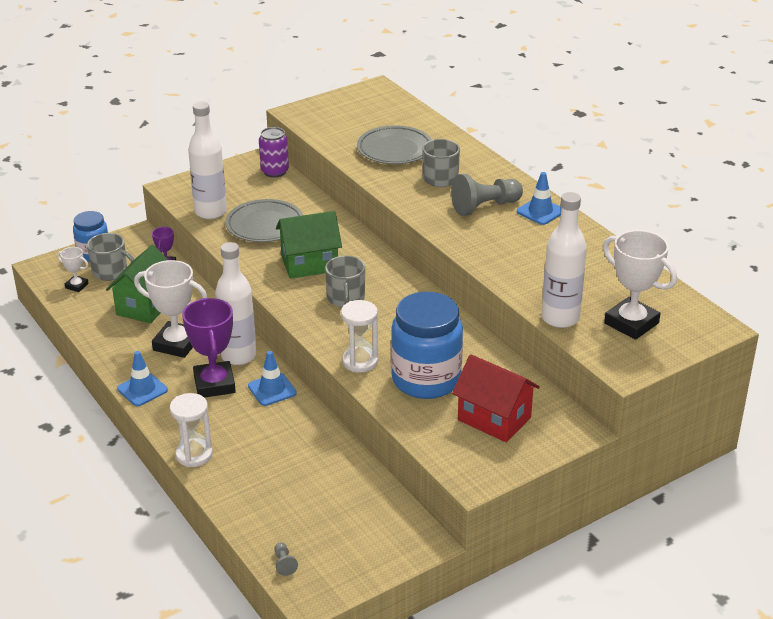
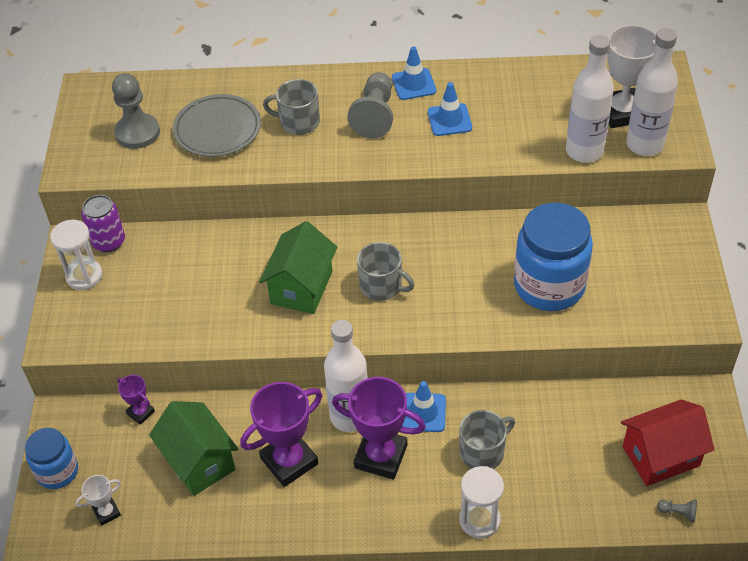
camera: 55 degrees left, 15 degrees up
(111, 272) = (108, 469): grey mug -> grey mug (483, 452)
(142, 389) = (344, 523): blue traffic cone -> blue traffic cone (449, 120)
(176, 344) = (289, 461): white trophy -> purple trophy
(210, 212) = (135, 327): white bottle -> white bottle (645, 145)
(265, 225) = (202, 293): grey plate -> none
(357, 122) = (137, 133): none -> grey pawn
(360, 361) = (489, 320): white hourglass -> white hourglass (84, 276)
(494, 419) = (634, 266): red house -> red house (661, 456)

